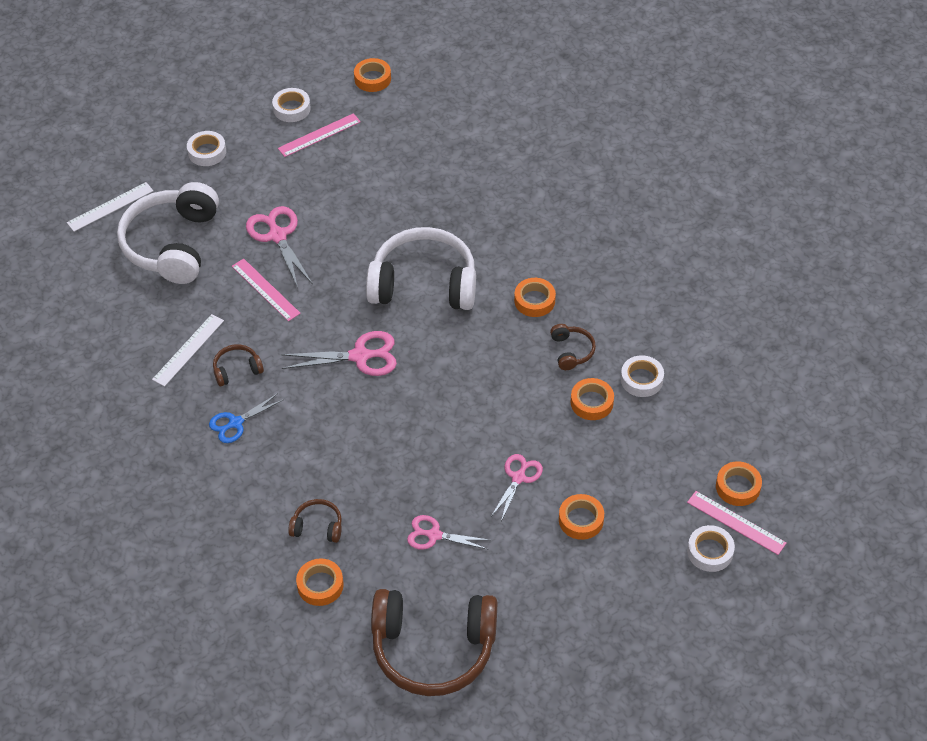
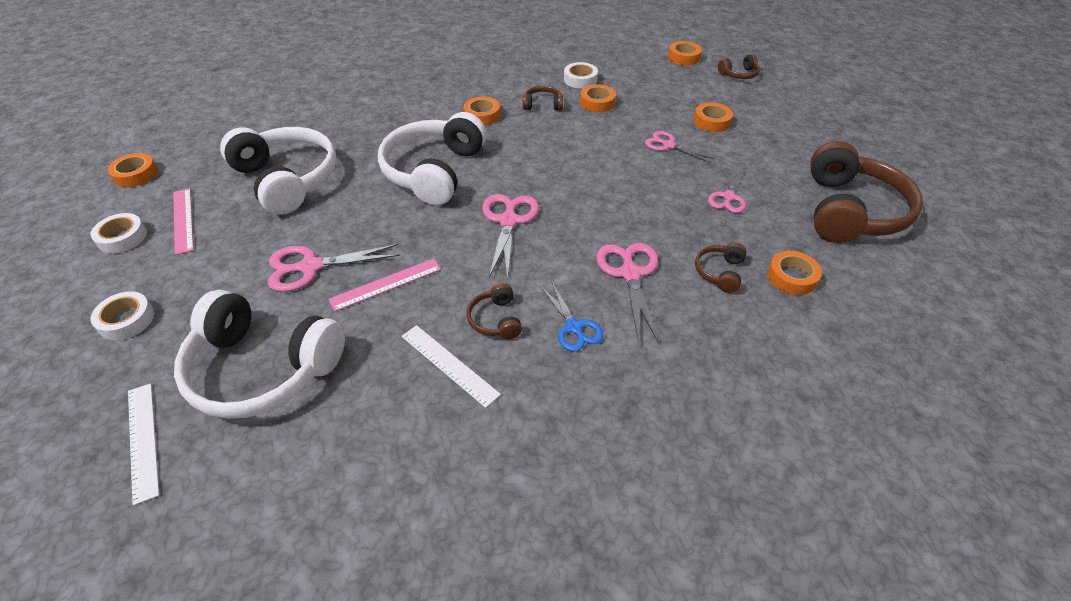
camera: 80 degrees left, 5 degrees down
(304, 457) = (630, 274): none -> pink scissors
(387, 181) = (287, 179): none -> white headphones
(710, 551) = (739, 74): white tape -> brown headphones
(736, 523) = (714, 62): pink ruler -> none

